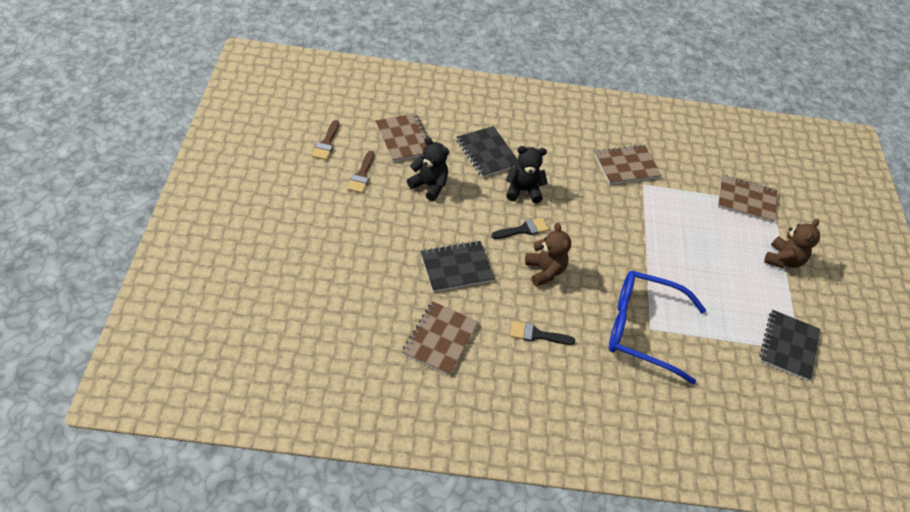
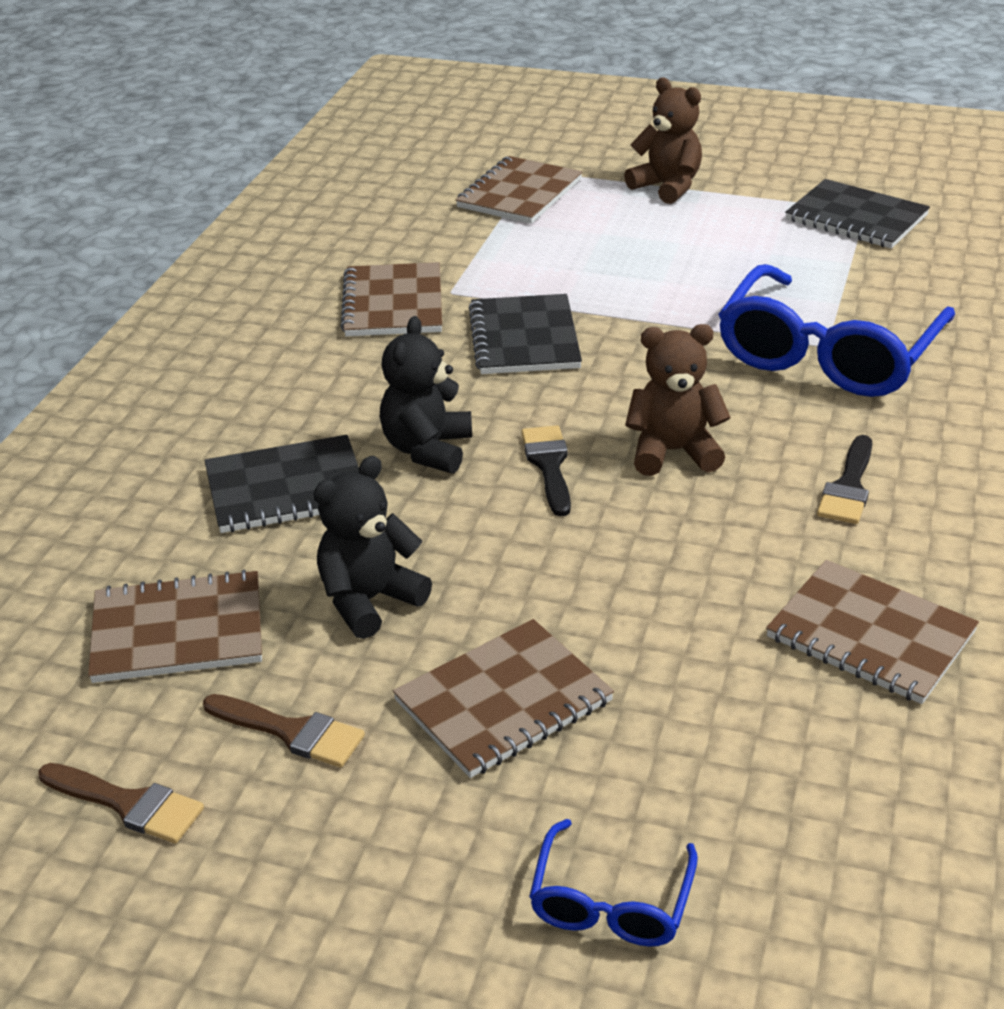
camera: 70 degrees left, 15 degrees down
(299, 263) = (611, 902): none -> blue glasses
(384, 228) = (504, 701): none -> brown notebook
(456, 267) = (653, 583): black notebook -> black notebook (524, 338)

